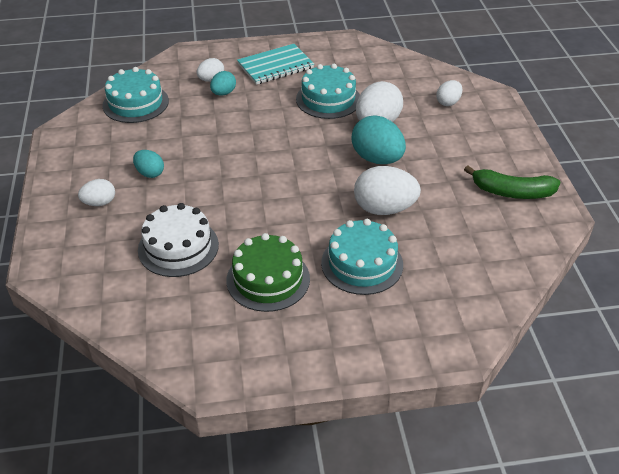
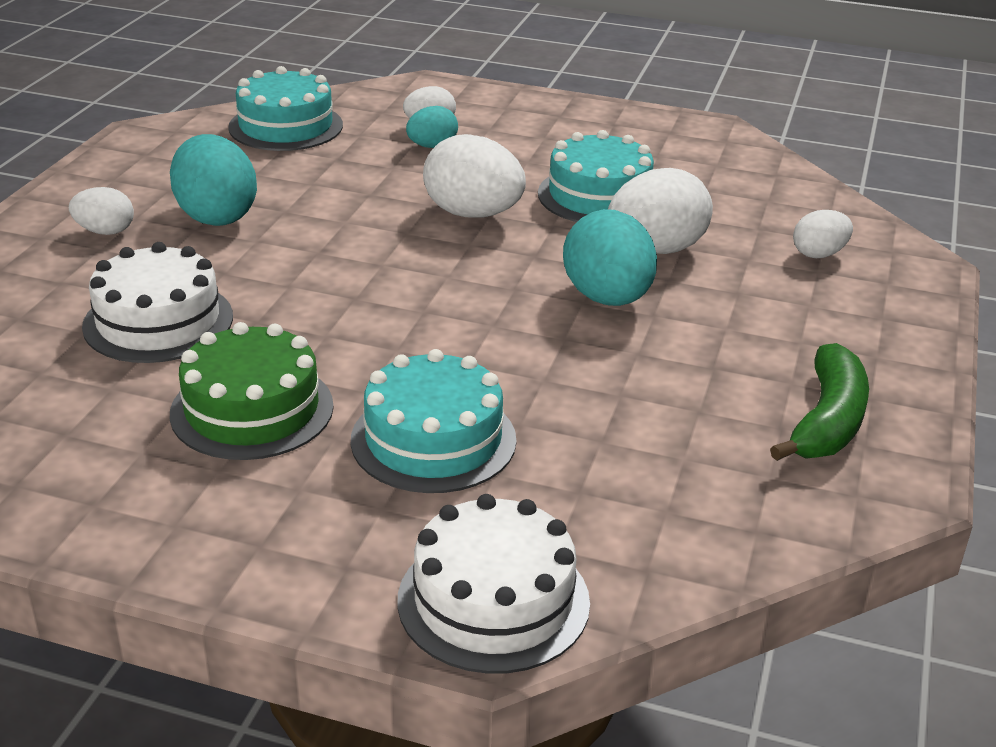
camera: 25 degrees right, 10 degrees down
(150, 173) = (216, 216): turquoise egg -> turquoise egg, size x1.79
(275, 66) = (551, 132): turquoise notebook -> none
(384, 209) = (551, 373): white egg -> white egg (473, 214)
(449, 332) = (493, 601): none -> white cake
(512, 192) = (827, 421): green banana -> green banana turned 105 degrees counterclockwise

